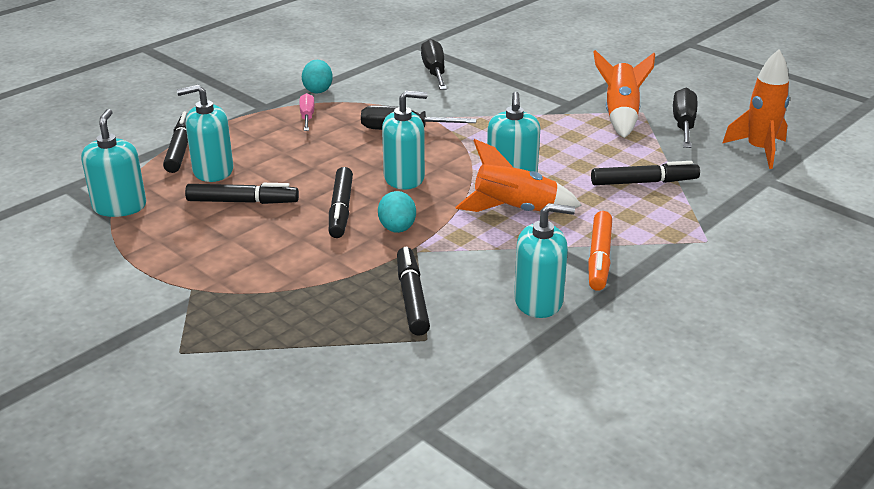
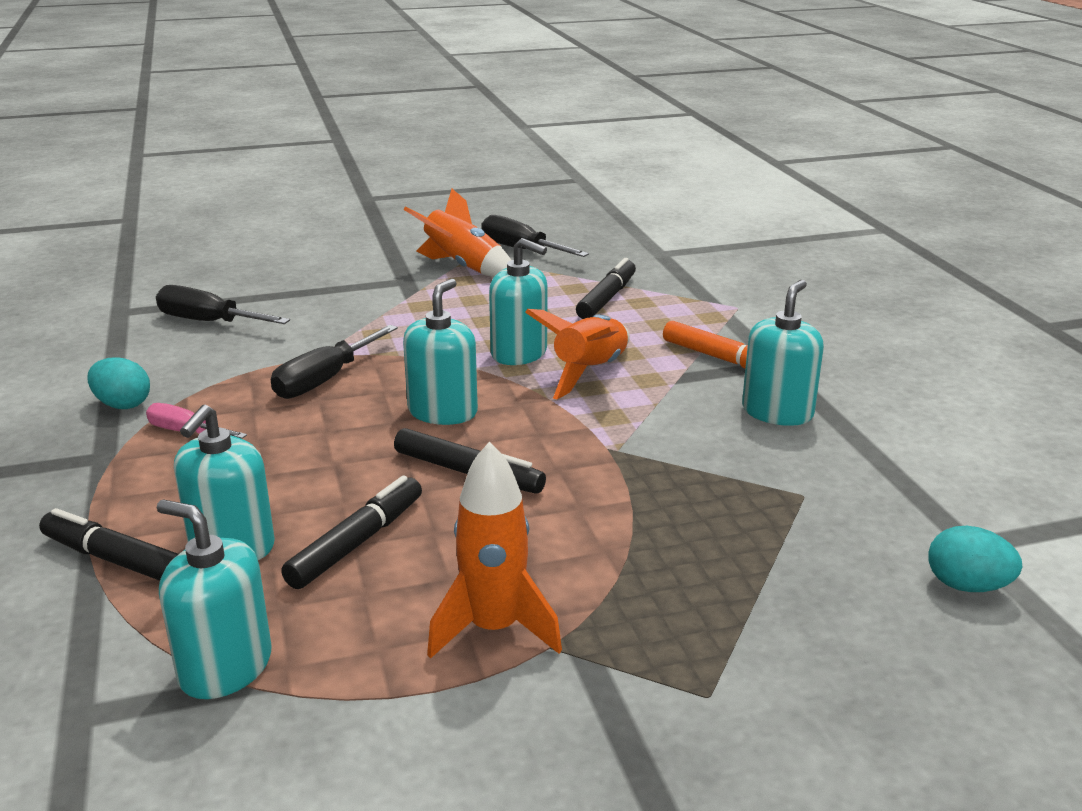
camera: 60 degrees left, 5 degrees down
(397, 229) = (555, 448): turquoise egg -> turquoise egg (967, 586)
(412, 298) = (714, 481): black marker -> none
(759, 150) = (607, 239): orange rocket -> orange rocket (494, 629)

